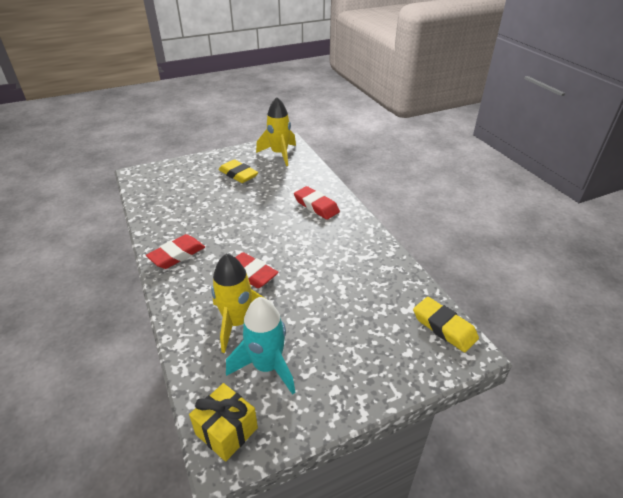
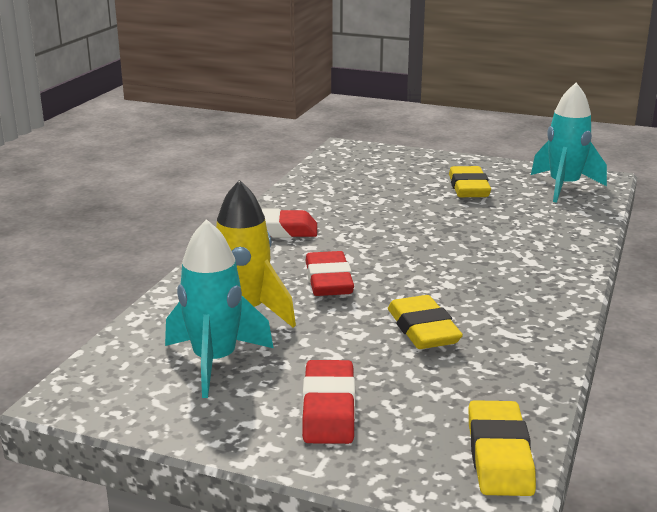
camera: 45 degrees right, 15 degrees down
(226, 431) = (98, 384): yellow gift -> none
(279, 154) = (564, 187): yellow rocket -> turquoise rocket
(316, 206) = (526, 256): red eraser -> red eraser (328, 409)
(331, 277) = (423, 329): none -> yellow eraser

